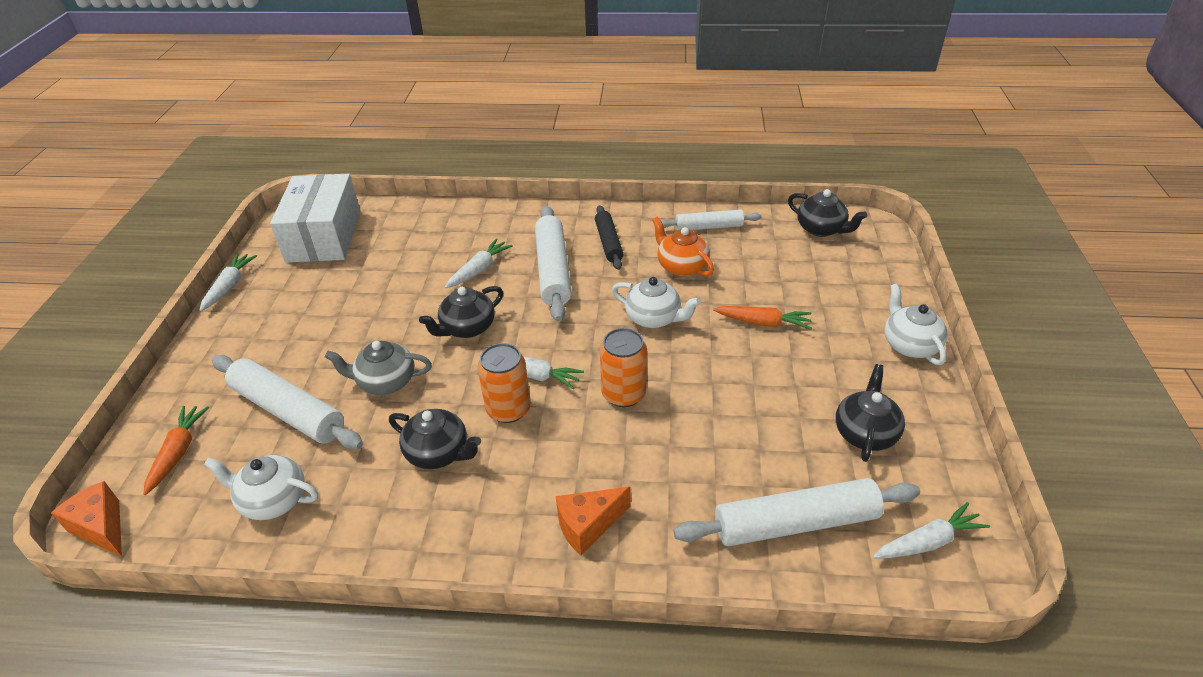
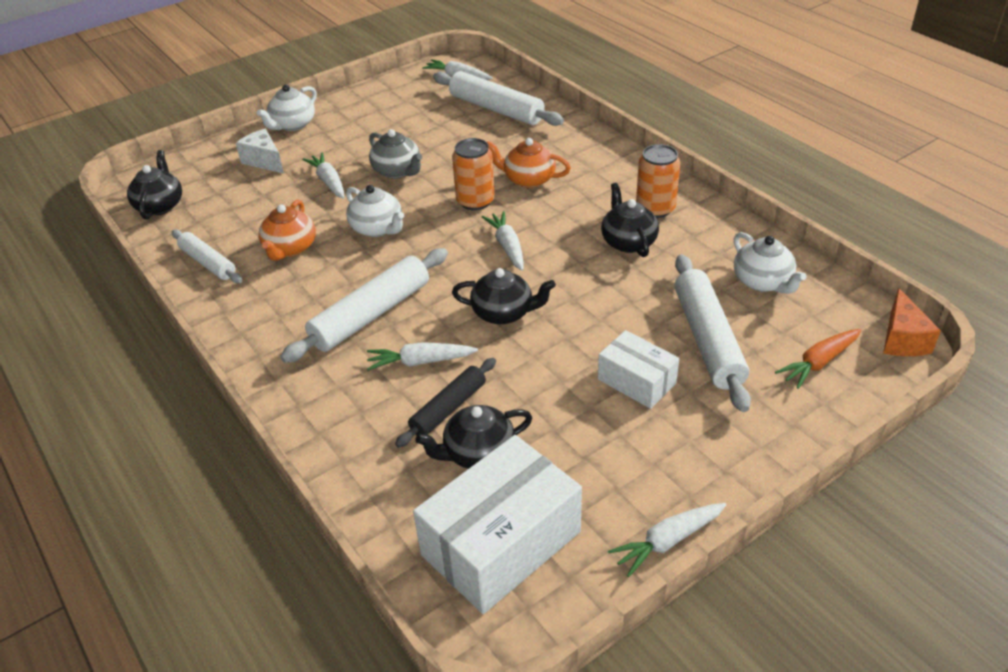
camera: 130 degrees left, 0 degrees up
(320, 348) = (636, 381): none -> white box
(385, 382) = (613, 312): grey teapot -> grey teapot (397, 171)
(508, 409) = (554, 238): orange can -> orange can (655, 208)
(588, 526) = (590, 161): orange cheese -> none
(609, 243) = (291, 307): black rolling pin -> black rolling pin (448, 408)
(615, 452) = (528, 179): none -> orange teapot
(654, 318) = (377, 228): white teapot -> white teapot turned 150 degrees clockwise
(763, 323) = (329, 182): orange carrot -> white carrot
(845, 301) = (264, 161): none -> white cheese
(865, 433) = (399, 113): black teapot -> black teapot (478, 453)

